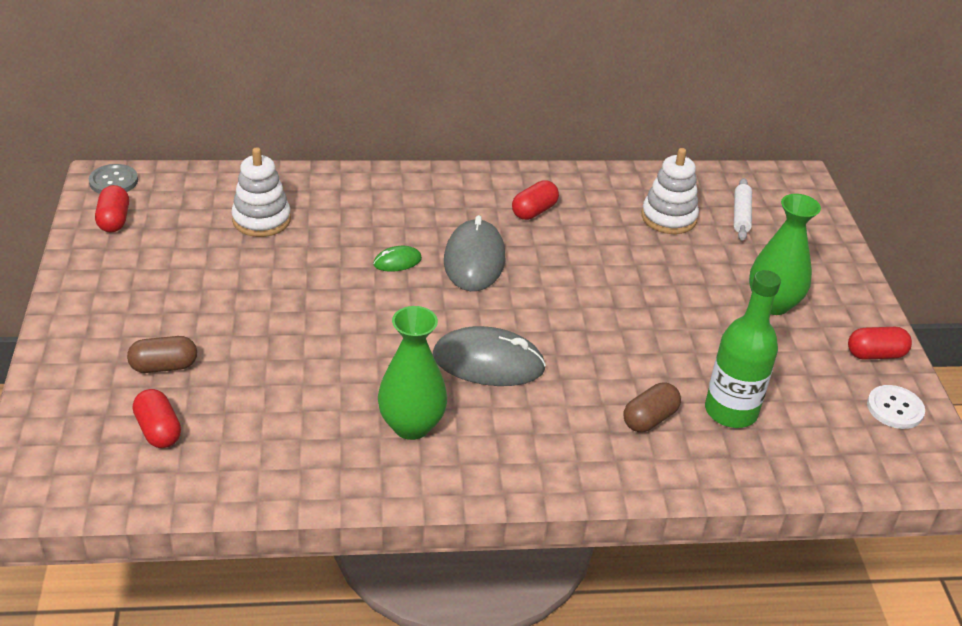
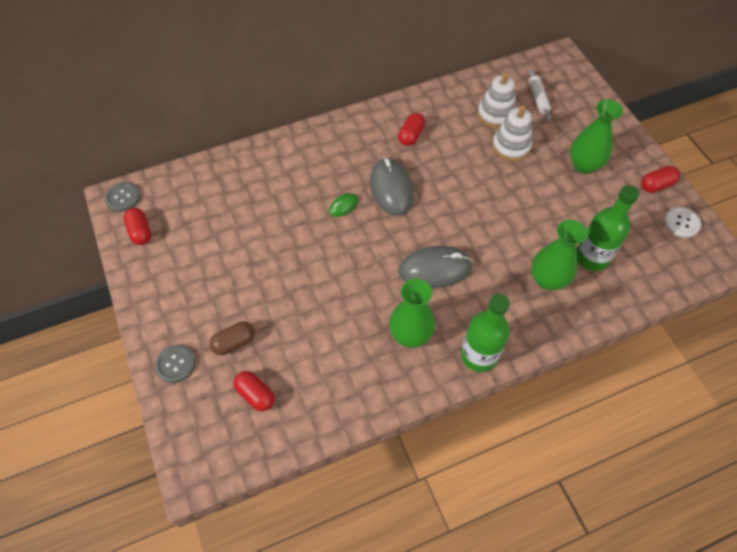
camera: 15 degrees left, 20 degrees up
(73, 367) = (175, 364): none -> grey button
(261, 220) = (239, 199): white stacking toy -> white stacking toy (511, 146)
(498, 477) = (478, 355): none -> green bottle
(649, 419) = (548, 279): brown capsule -> green vase

